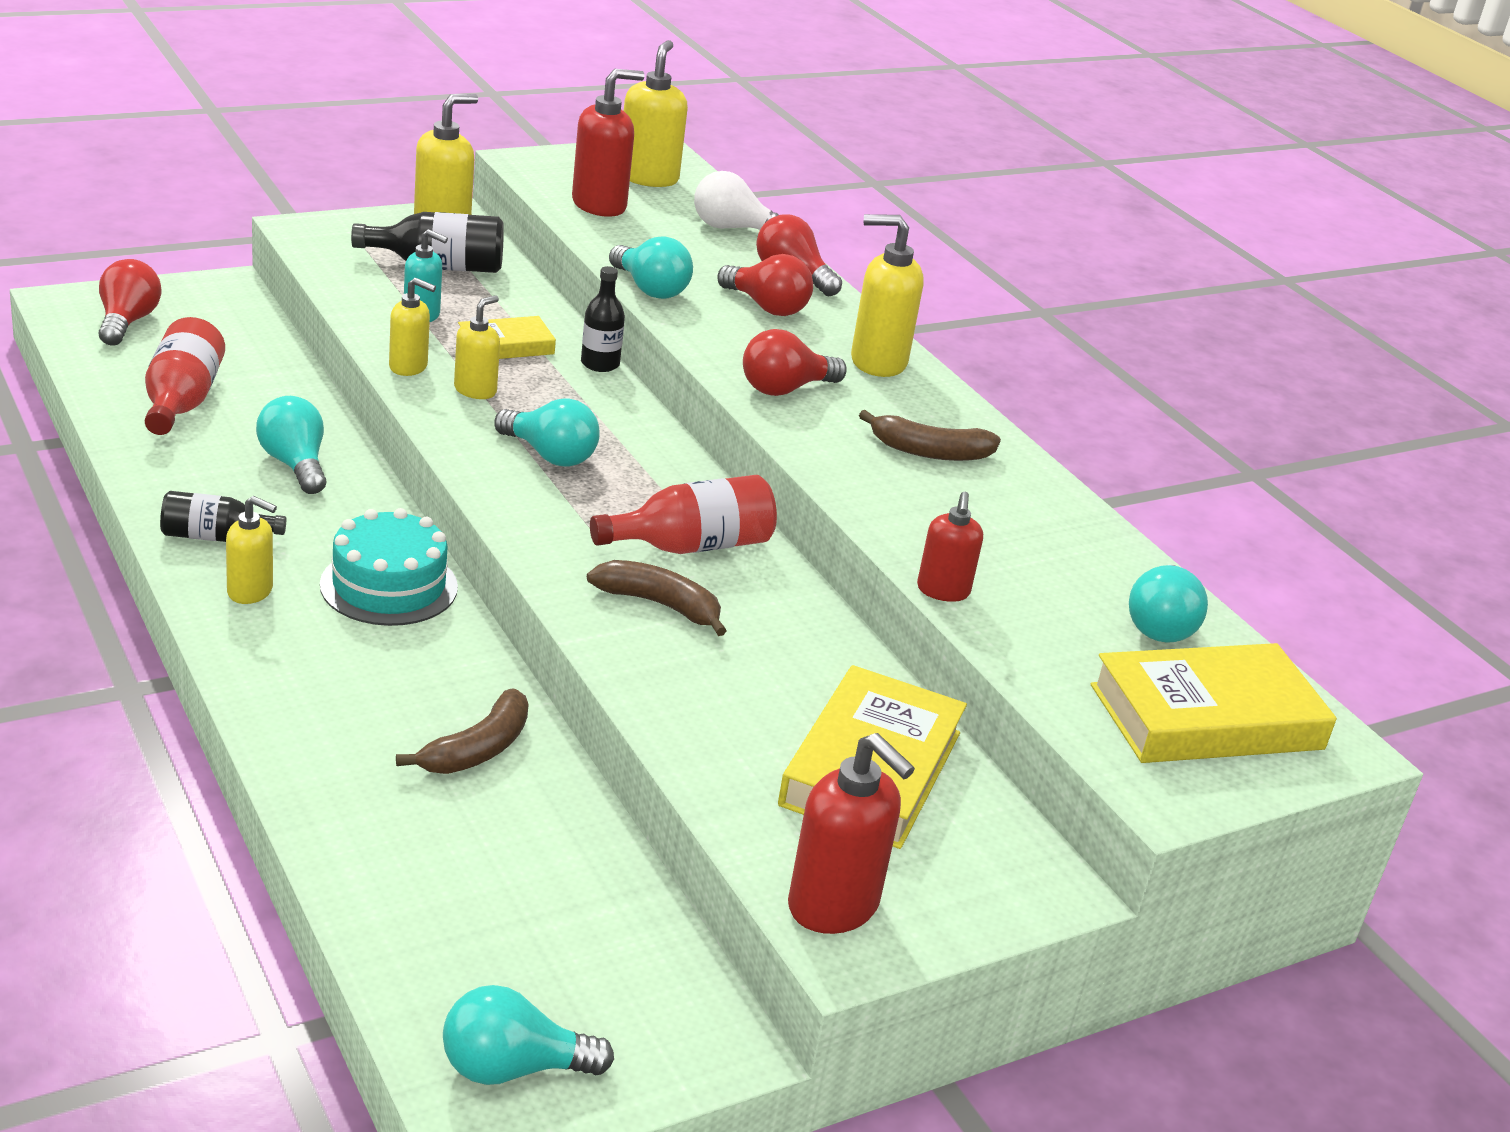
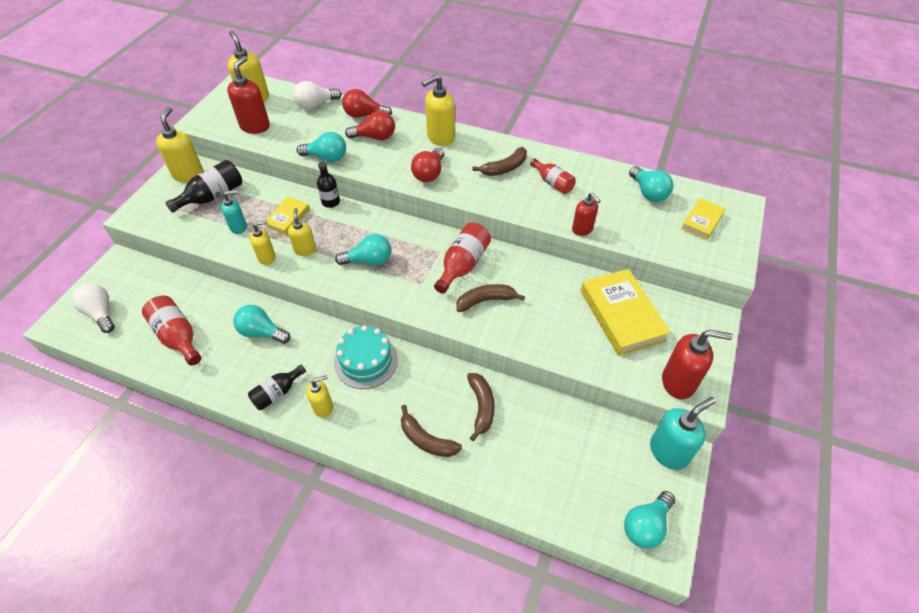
camera: 35 degrees left, 20 degrees up
(127, 322) = (101, 313): red light bulb -> white light bulb
(335, 724) = (426, 439): none -> brown banana
(706, 1023) = (668, 452): none -> turquoise soap dispenser
(988, 514) = (553, 183): none -> red bottle
(1206, 717) = (701, 221): yellow book -> yellow book, size x0.55

